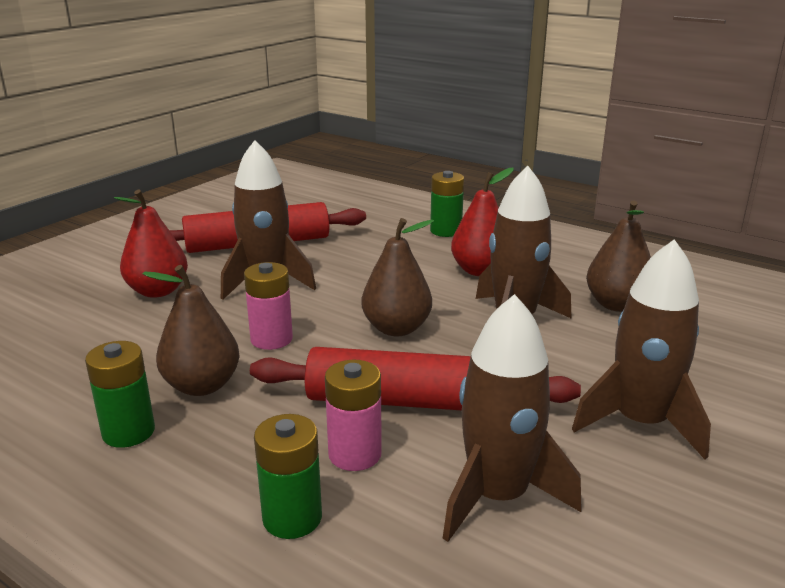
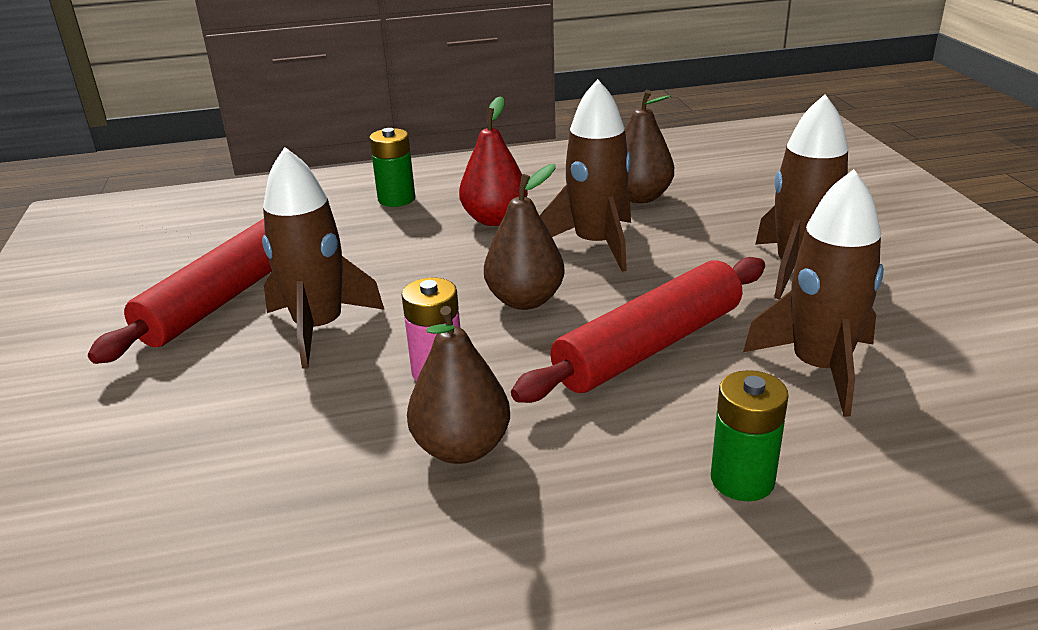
camera: 45 degrees left, 5 degrees up
(128, 432) = (483, 530): green battery -> none
(158, 291) = (210, 402): red pear -> none
(355, 454) = (689, 408): pink battery -> none

